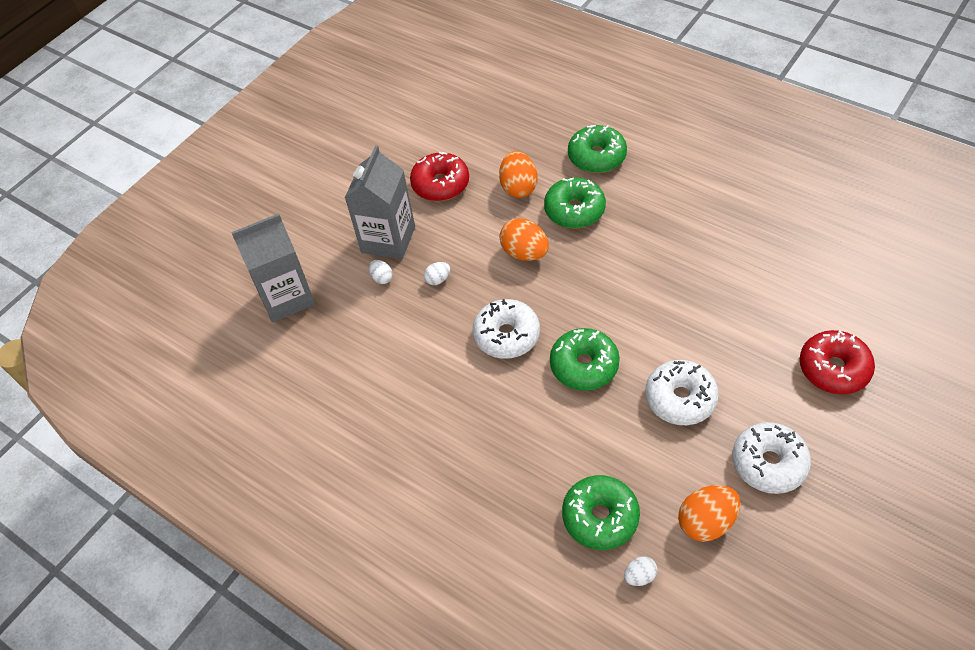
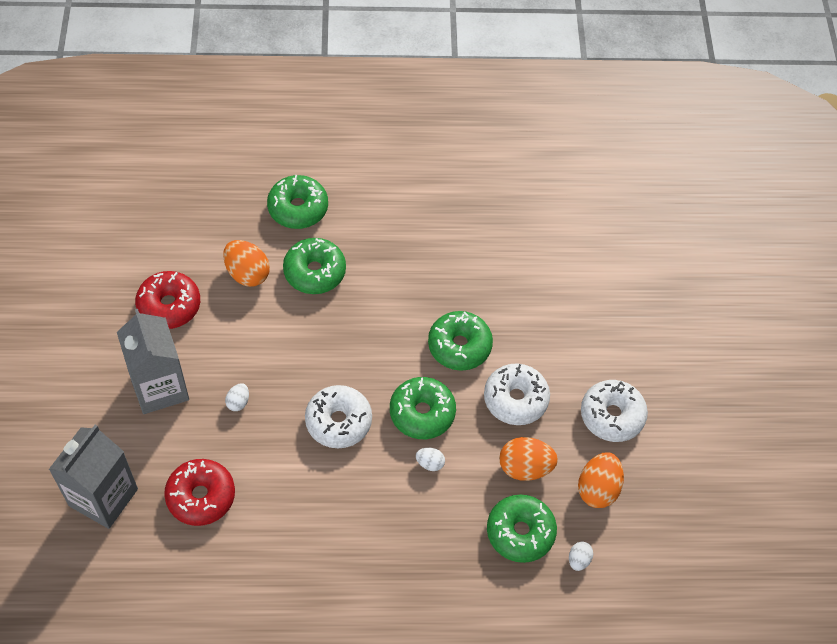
camera: 45 degrees left, 5 degrees up
(382, 278) = (183, 428): white egg -> white egg (430, 463)
(524, 253) = (299, 336): orange egg -> orange egg (525, 467)
(659, 327) = (459, 346): none -> green donut
(833, 369) = (610, 311): red donut -> red donut (201, 496)

